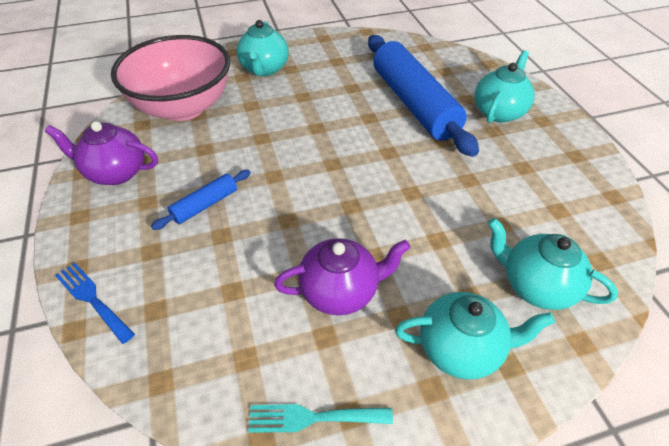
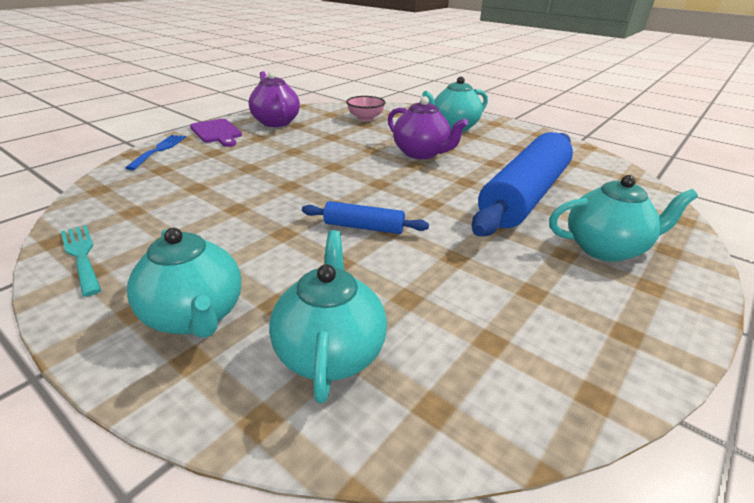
camera: 55 degrees right, 15 degrees down
(92, 231) = (217, 132): none -> purple cutting board
(183, 107) = (365, 118): pink bowl -> pink bowl, size x0.41
(205, 205) = (274, 154): blue rolling pin -> blue rolling pin (364, 227)
(340, 291) = (227, 229): purple teapot -> purple teapot (421, 153)

